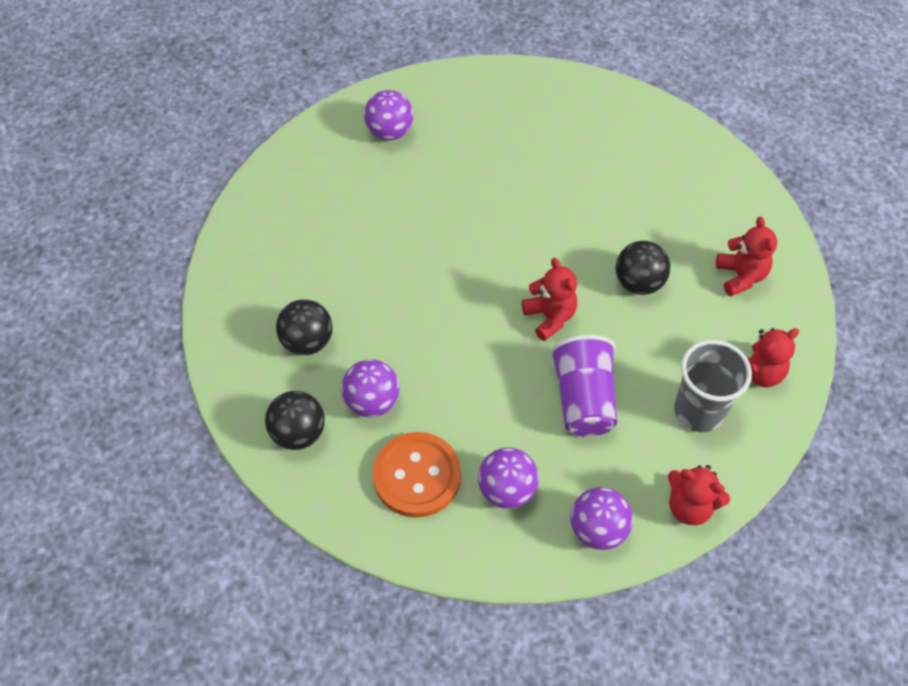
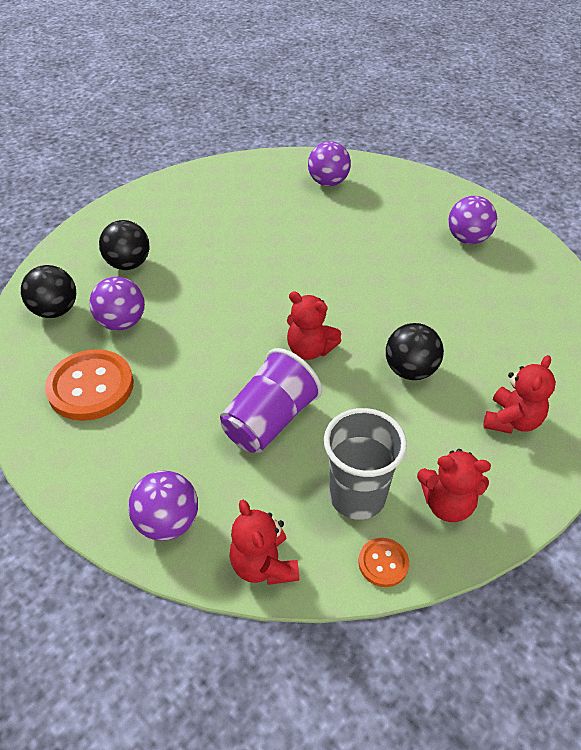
camera: 40 degrees right, 10 degrees down
(507, 490) = (137, 441): purple ball -> purple ball (467, 239)
(550, 317) = (310, 349): red teddy bear -> red teddy bear turned 105 degrees clockwise
(758, 445) = (383, 563): none -> orange button

